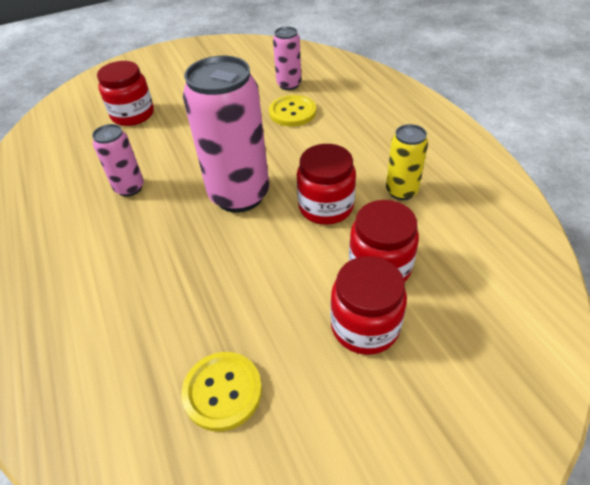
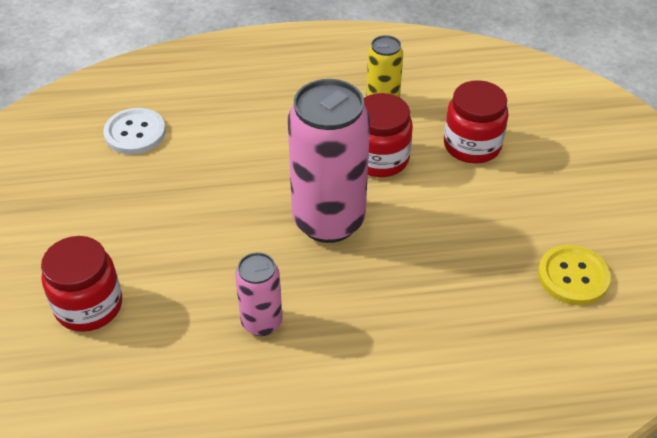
camera: 75 degrees left, 0 degrees up
(289, 85) = (135, 133): pink can -> white button
(292, 112) = (199, 144): yellow button -> none
(365, 326) = (531, 173): red jar -> none

